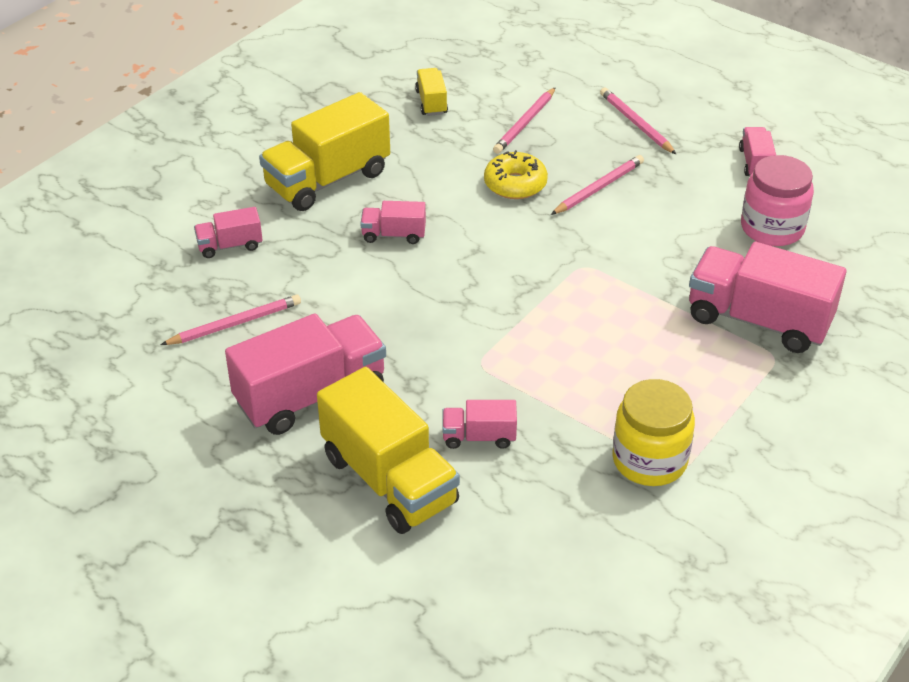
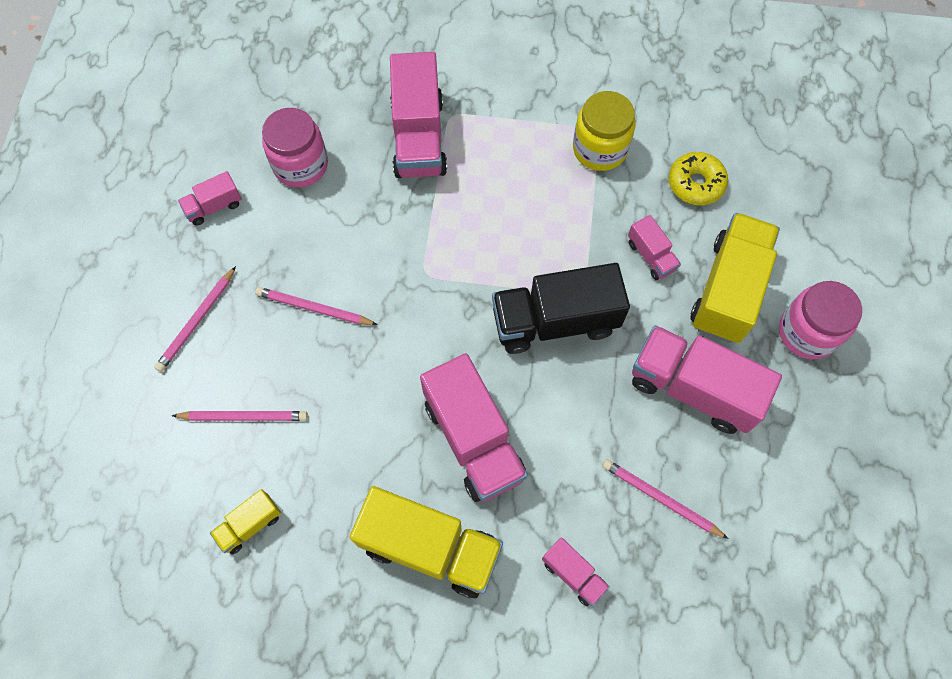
camera: 120 degrees left, 25 degrees up
(286, 521) = (807, 332): none -> pink jar
(393, 235) = (473, 439): pink truck -> pink truck, size x2.06
(462, 331) = (555, 321): none -> black truck
(515, 184) = (345, 377): yellow donut -> yellow donut (695, 184)

